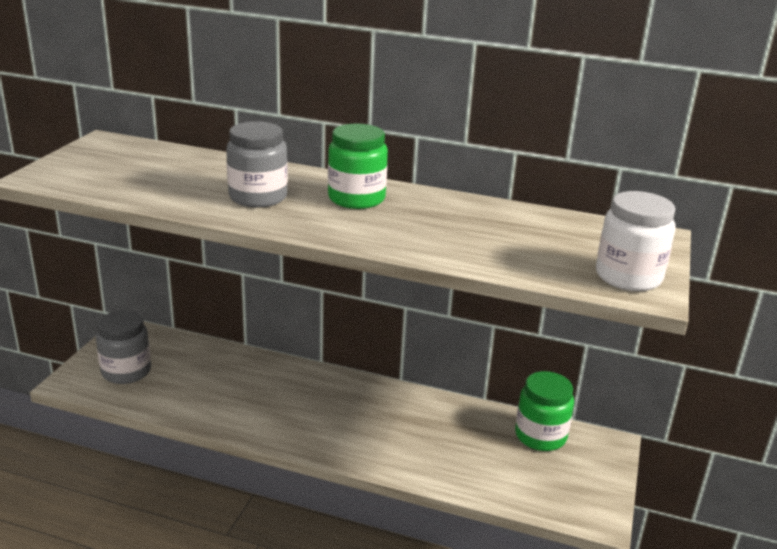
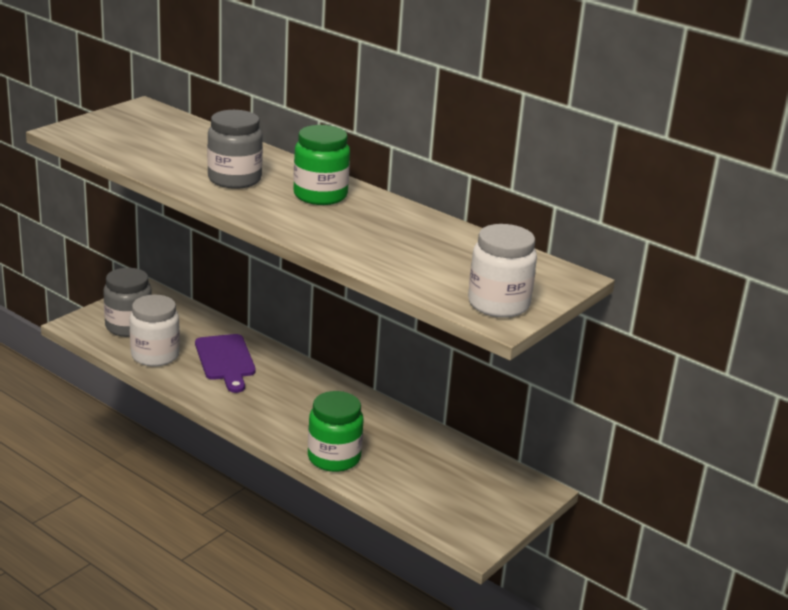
camera: 20 degrees right, 0 degrees up
(171, 396) = (155, 355): none -> white jar
(245, 384) = (226, 360): none -> purple cutting board
(540, 436) = (474, 467): green jar -> green jar (334, 458)

